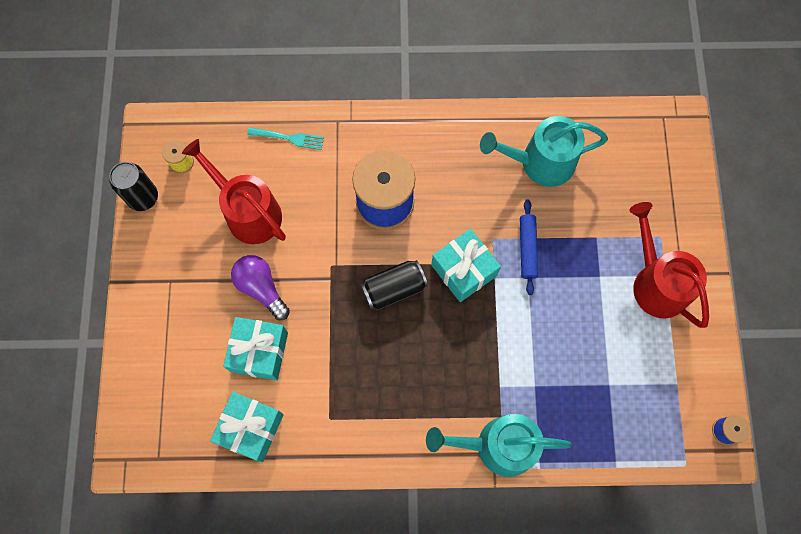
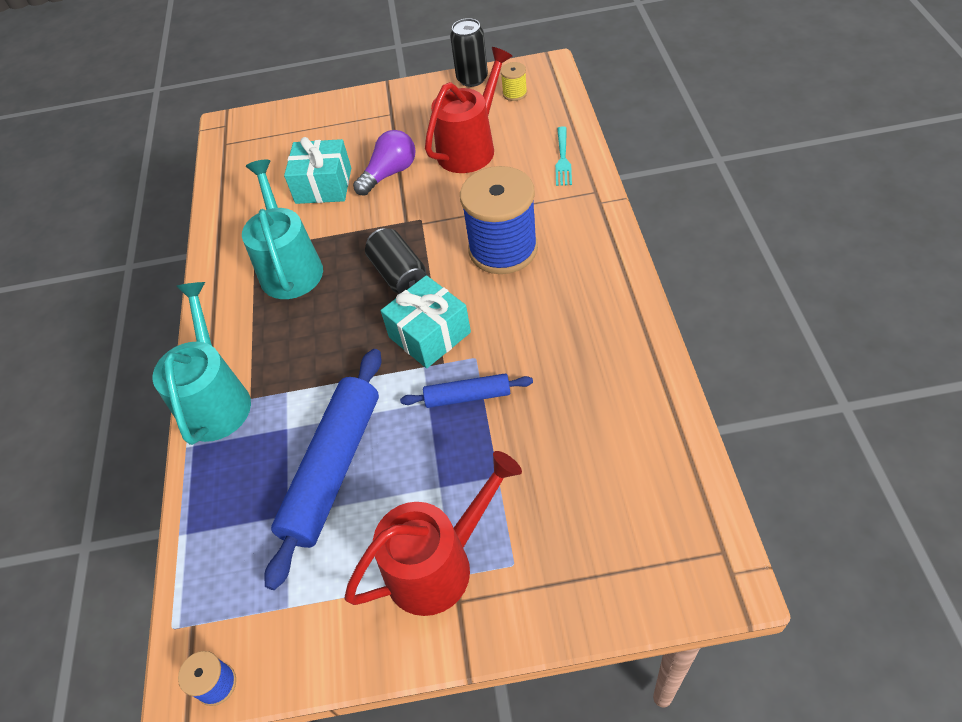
camera: 90 degrees right, 20 degrees down
(251, 428) = (248, 195): turquoise gift -> none
(540, 162) = (596, 395): turquoise watering can -> turquoise watering can (290, 267)
(575, 350) = (334, 469): none -> blue rolling pin

